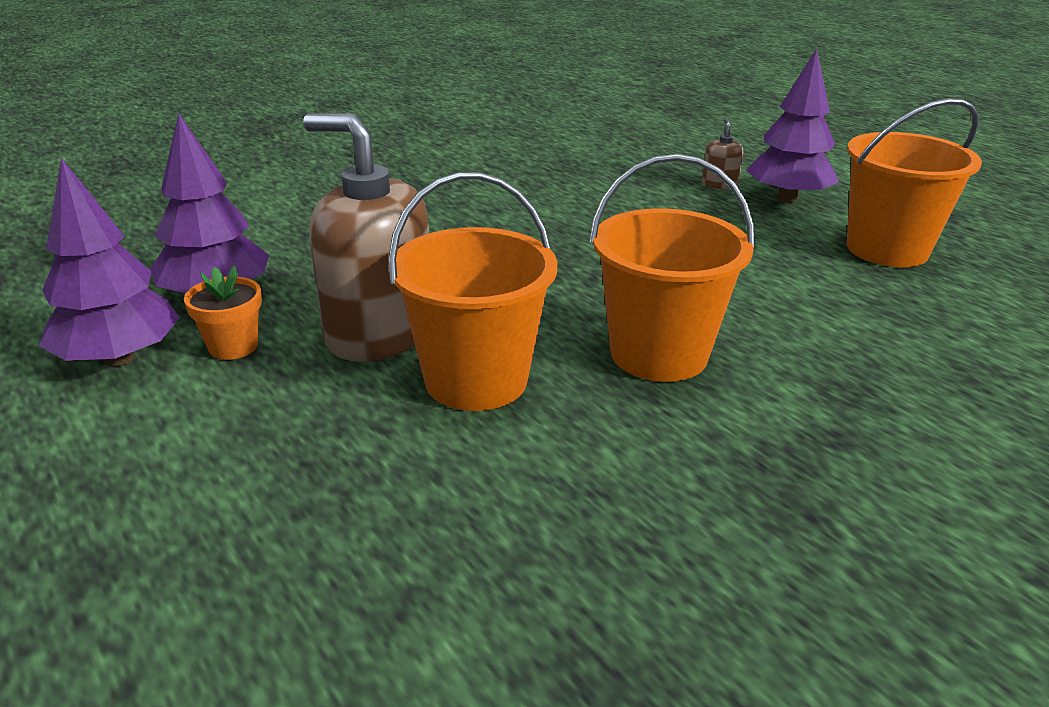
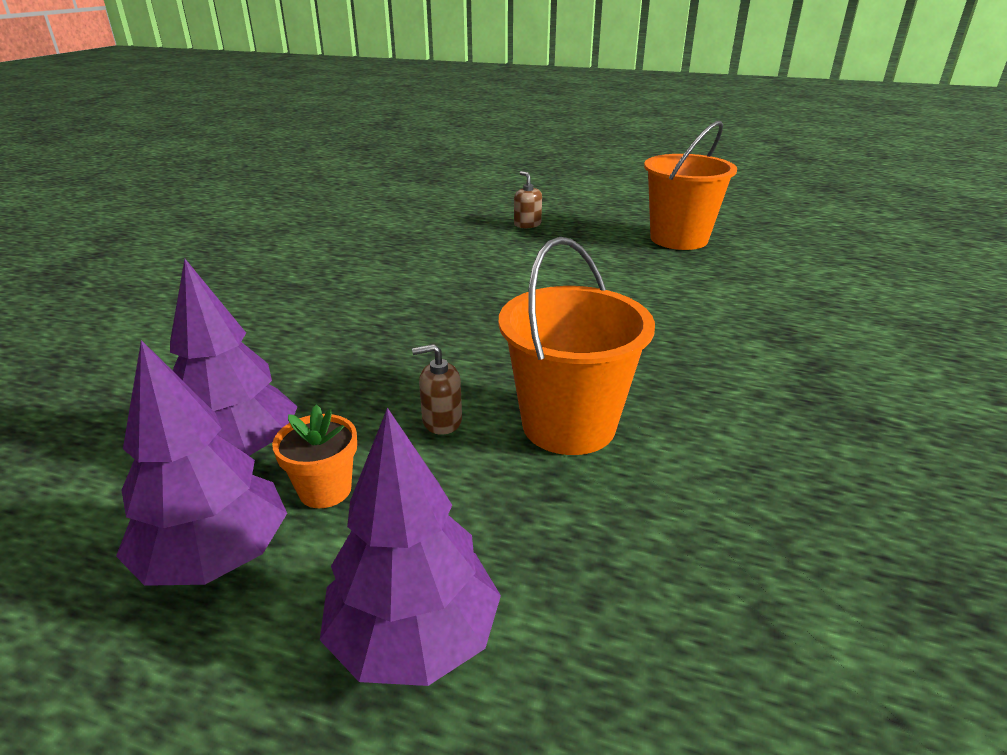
camera: 35 degrees left, 0 degrees up
(379, 333) = (442, 421): brown soap dispenser -> brown soap dispenser, size x0.41
(658, 354) = (655, 353): orange bucket -> none
(787, 198) = (581, 222): purple tree -> purple tree (414, 638)

